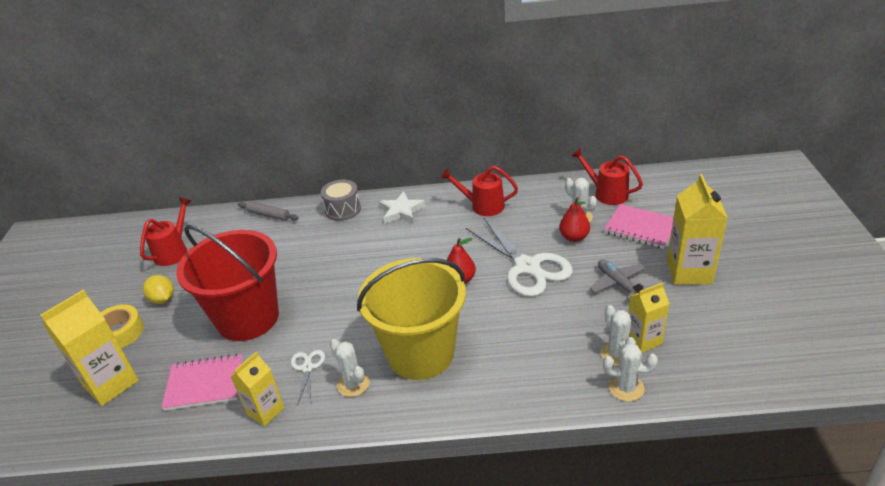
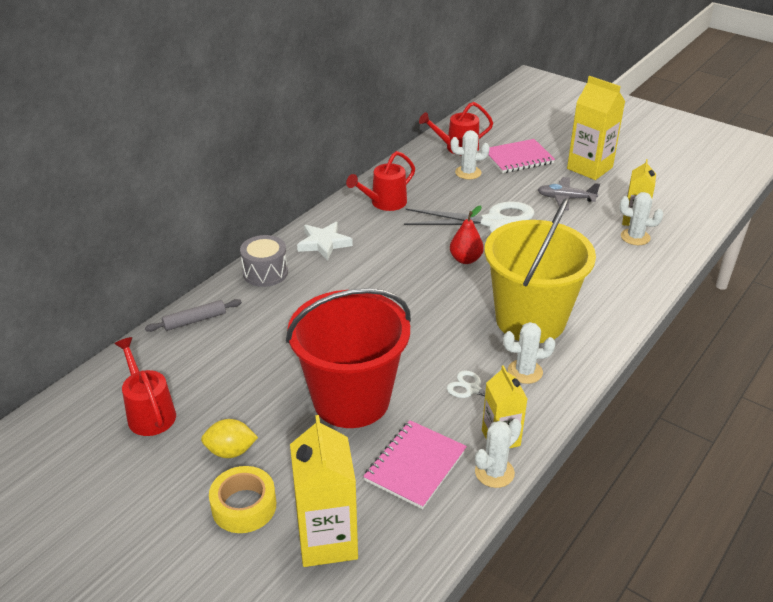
camera: 55 degrees left, 0 degrees up
(574, 237) = (488, 187): red pear -> none
(626, 388) = (671, 251): white cactus -> white cactus (494, 472)

